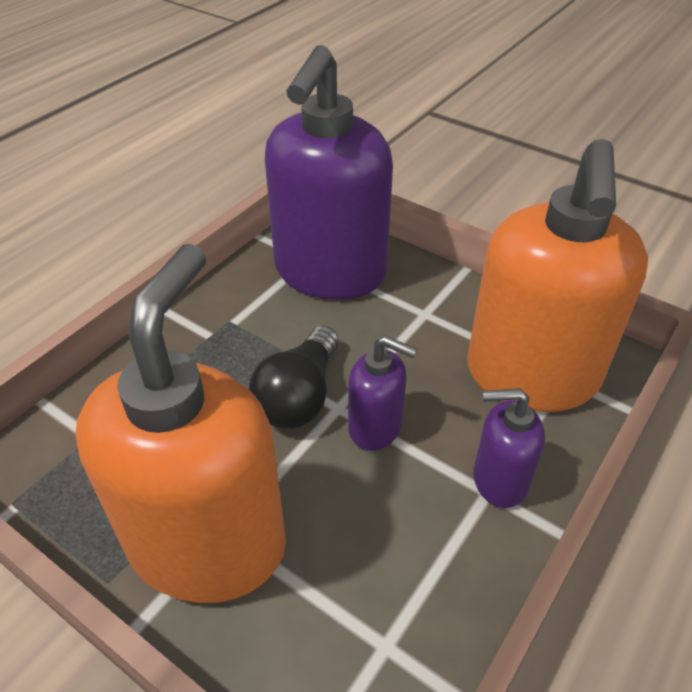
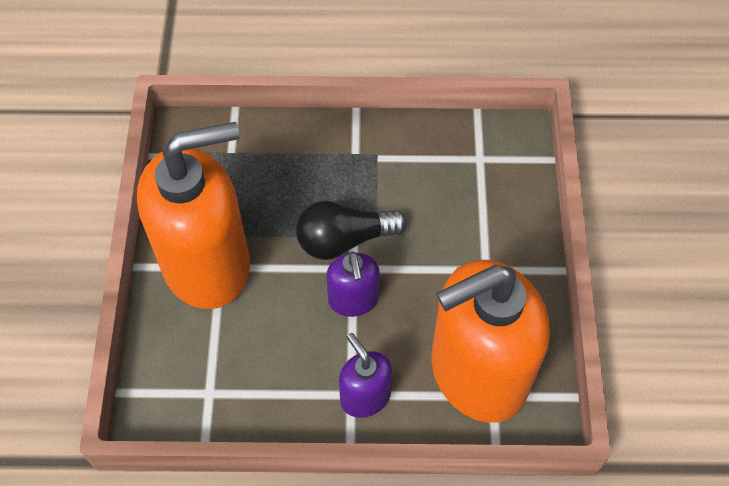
camera: 55 degrees right, 15 degrees up
(330, 273) = (476, 182): purple soap dispenser -> none

